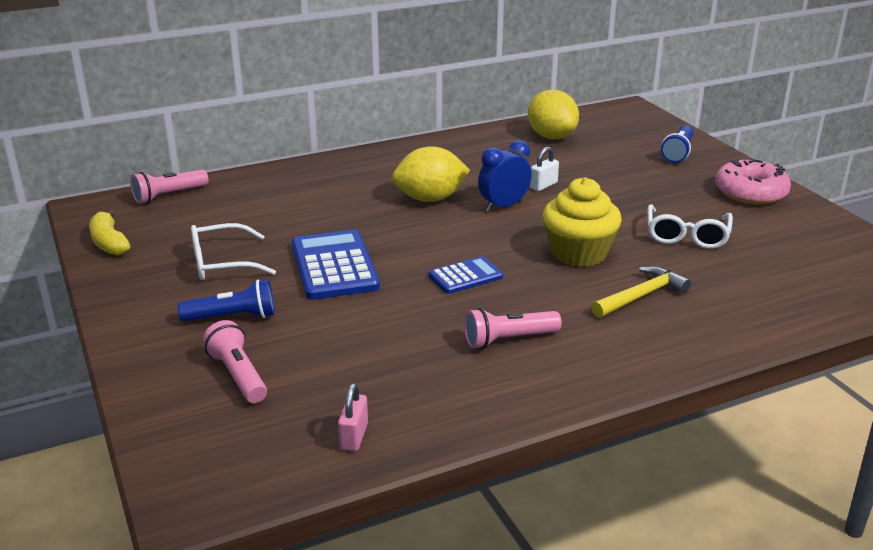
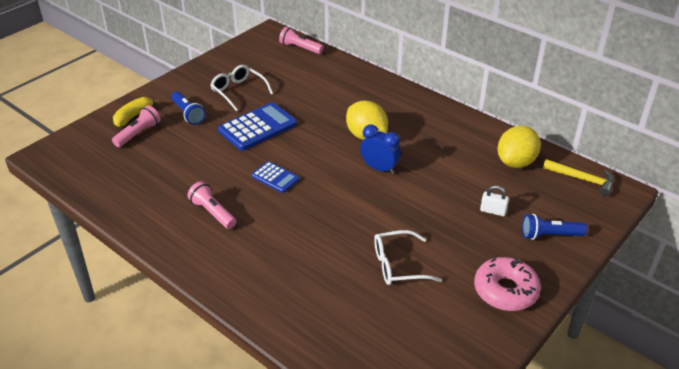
camera: 65 degrees right, 10 degrees up
(109, 243) = (238, 52): yellow banana -> yellow banana (133, 116)
(354, 436) = (102, 185): pink padlock -> none
(543, 185) = (426, 178): white padlock -> white padlock (493, 211)
(578, 253) = (336, 217): yellow cupcake -> none
(641, 296) = (294, 258): yellow hammer -> yellow hammer (582, 179)

